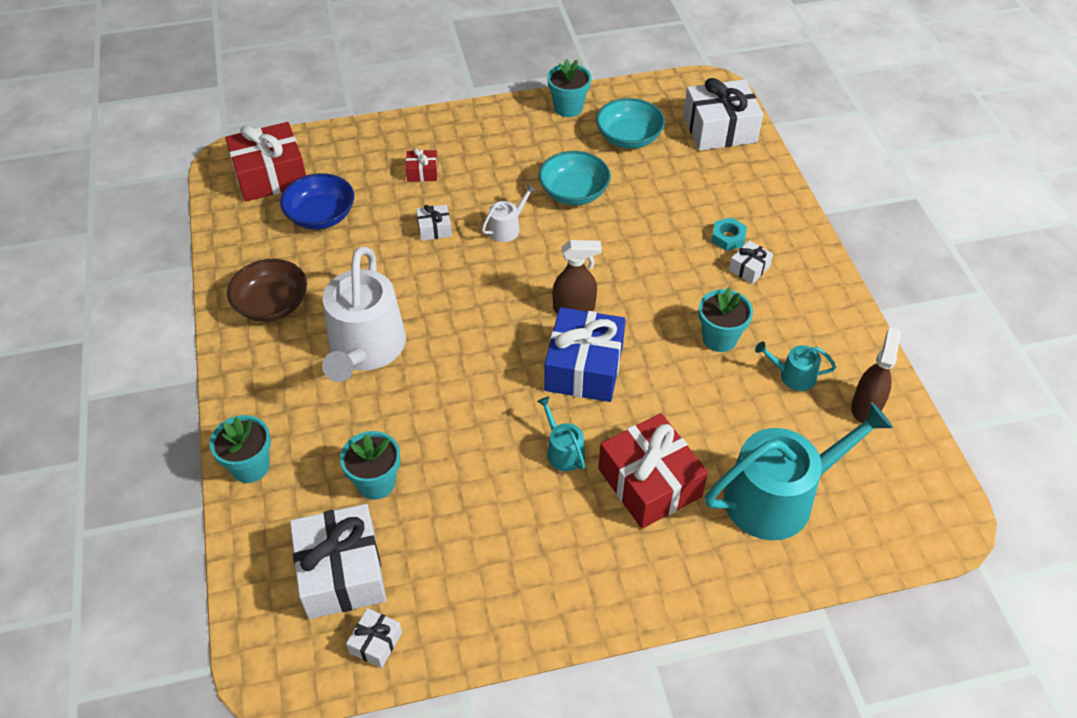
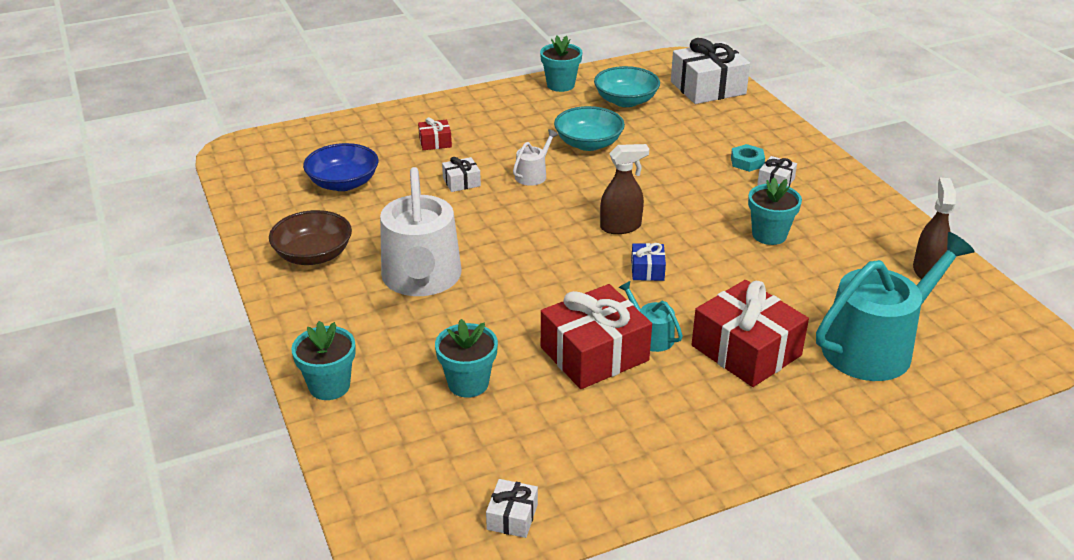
camera: 10 degrees left, 15 degrees down
(270, 175) = (282, 158): red gift -> red gift (594, 354)
(342, 572) = (456, 462): white gift -> none
(584, 367) = (647, 270): blue gift -> blue gift, size x0.47
(792, 375) = (849, 254): turquoise watering can -> none

